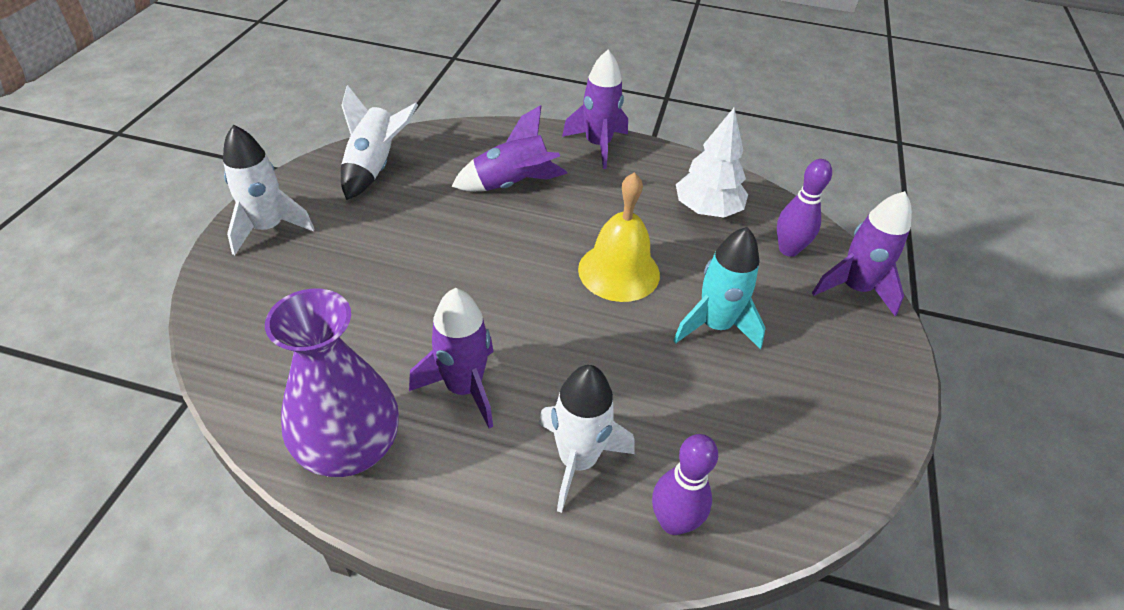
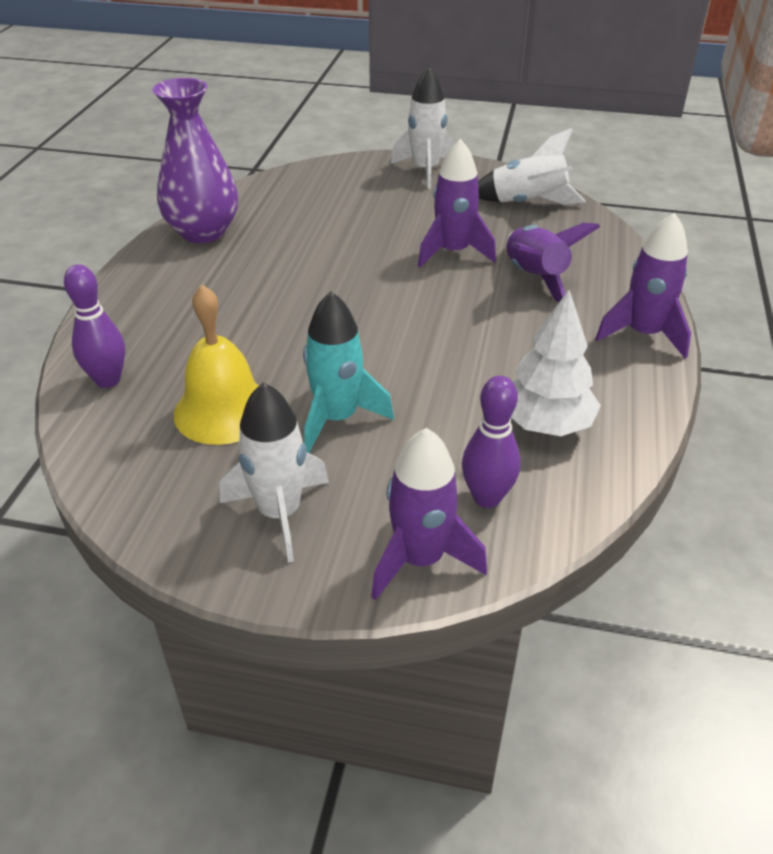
camera: 90 degrees right, 5 degrees down
(464, 388) = (255, 272): purple rocket -> purple rocket (453, 252)
(577, 460) = (177, 329): white rocket -> white rocket (280, 513)
(619, 271) = (412, 351): yellow bell -> yellow bell (223, 410)

